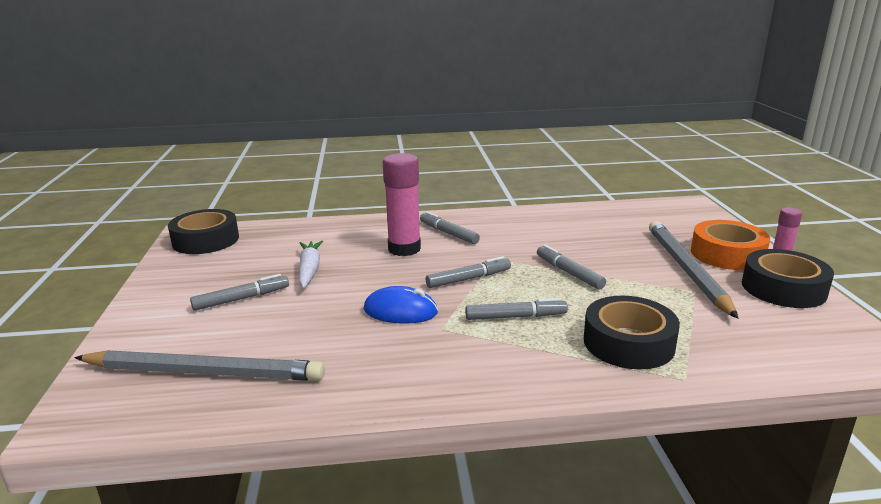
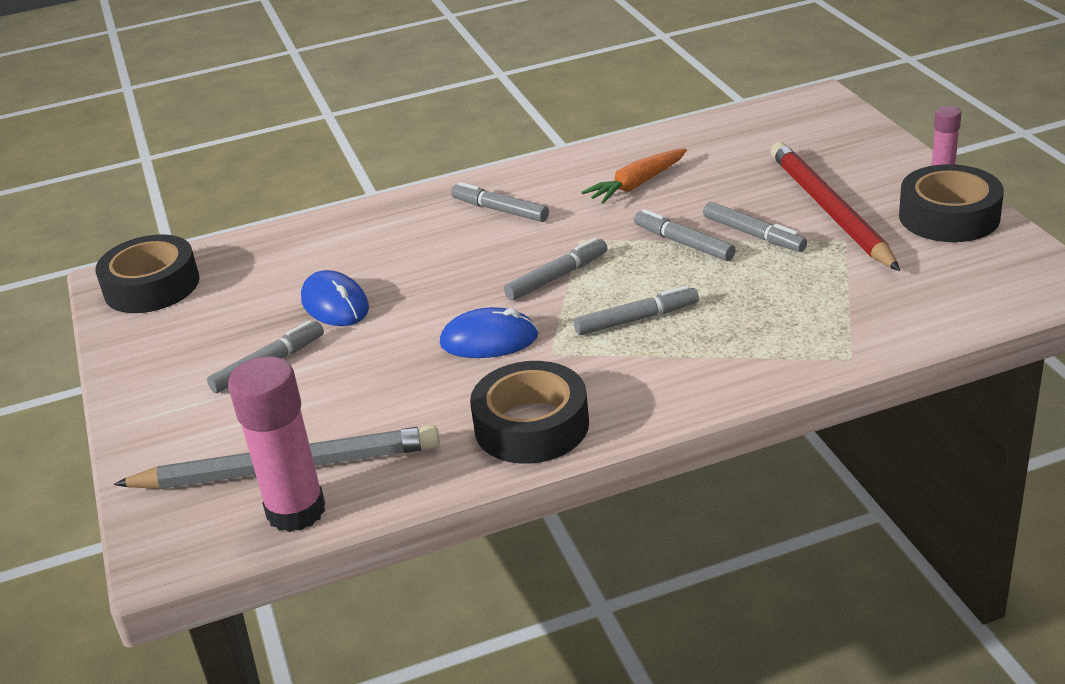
camera: 10 degrees left, 10 degrees up
(309, 270) = (335, 304): white carrot -> blue mouse
(404, 249) = (449, 247): pink glue stick -> pink glue stick (296, 511)
(548, 233) = (637, 185): none -> orange carrot
(623, 276) = (754, 235): none -> grey marker
(628, 343) = (779, 327): black tape -> black tape (531, 425)
(686, 270) = (830, 210): grey pencil -> red pencil
(727, 254) = (877, 177): orange tape -> none

